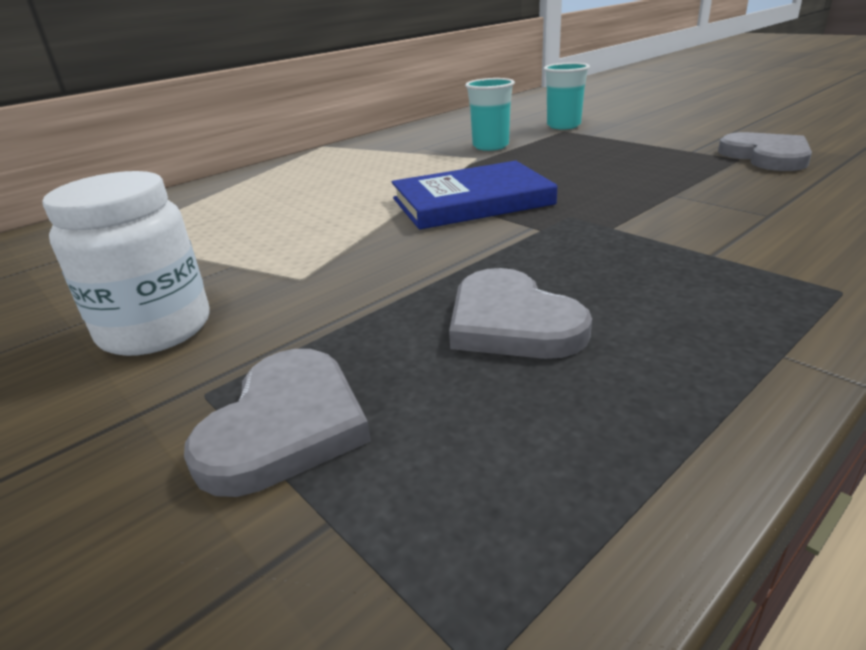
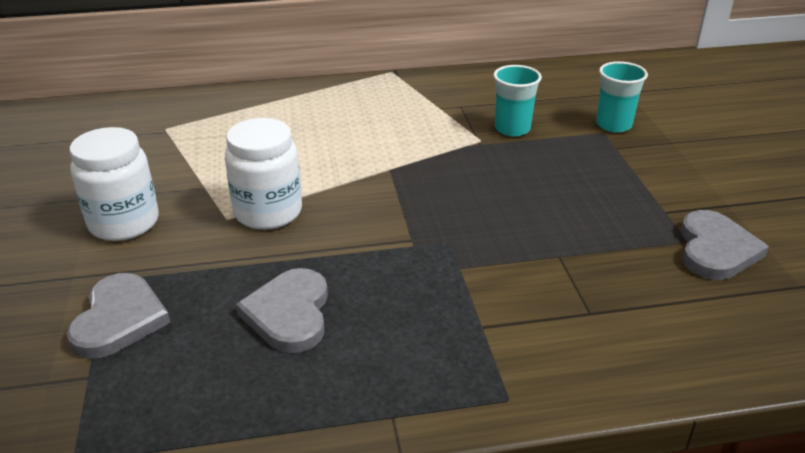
camera: 30 degrees right, 5 degrees up
(285, 426) = (119, 319): grey heart -> grey heart turned 45 degrees counterclockwise
(345, 257) = (268, 212): none -> white jar
(472, 201) = (408, 193): blue book -> none

